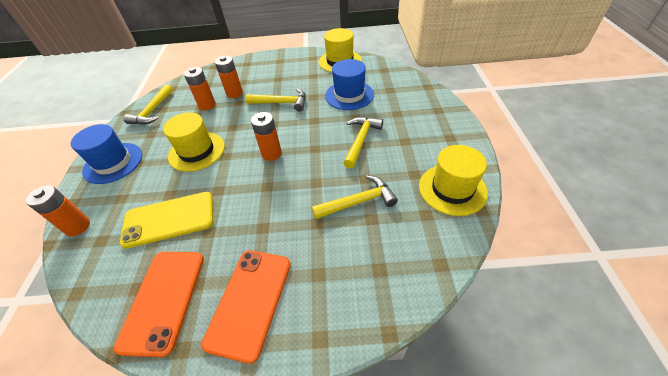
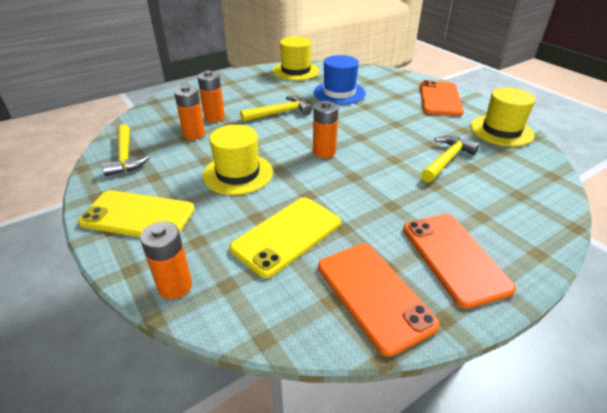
camera: 35 degrees left, 10 degrees down
(113, 163) = (138, 216): blue hat -> yellow phone
(360, 140) = (393, 120): yellow hammer -> none
(434, 129) = (440, 99): none -> orange phone

